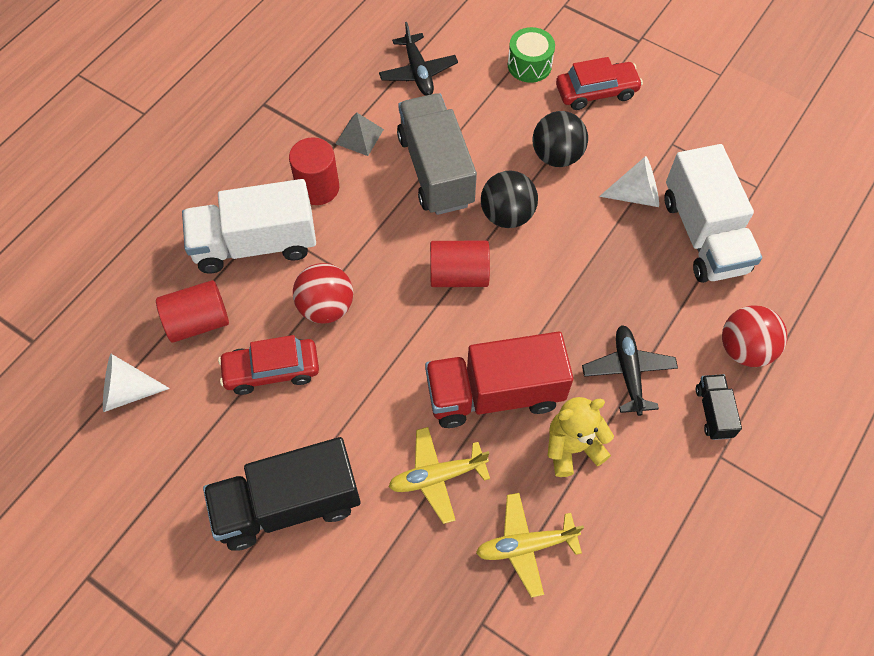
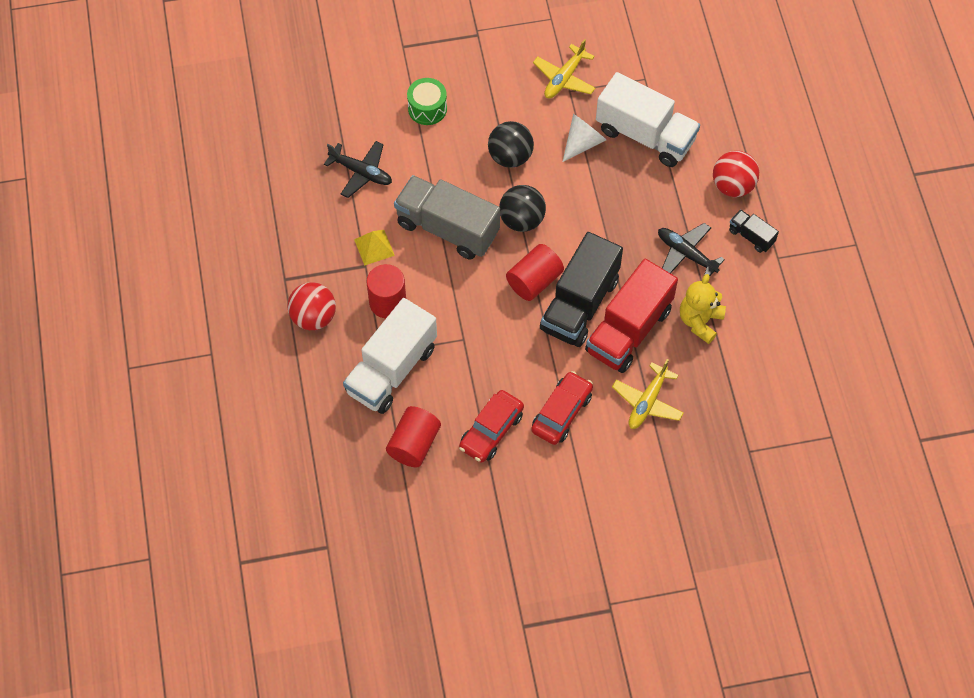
camera: 45 degrees left, 0 degrees up
(128, 391) = (422, 518): white cone -> none
(288, 504) = (586, 489): black truck -> black truck (579, 304)
(326, 307) = (479, 368): red ball -> red ball (313, 317)
(359, 136) = (374, 247): grey pyramid -> yellow pyramid
(525, 546) = (730, 394): yellow plane -> yellow plane (564, 78)
(596, 92) = (489, 93): red car -> red car (561, 413)

